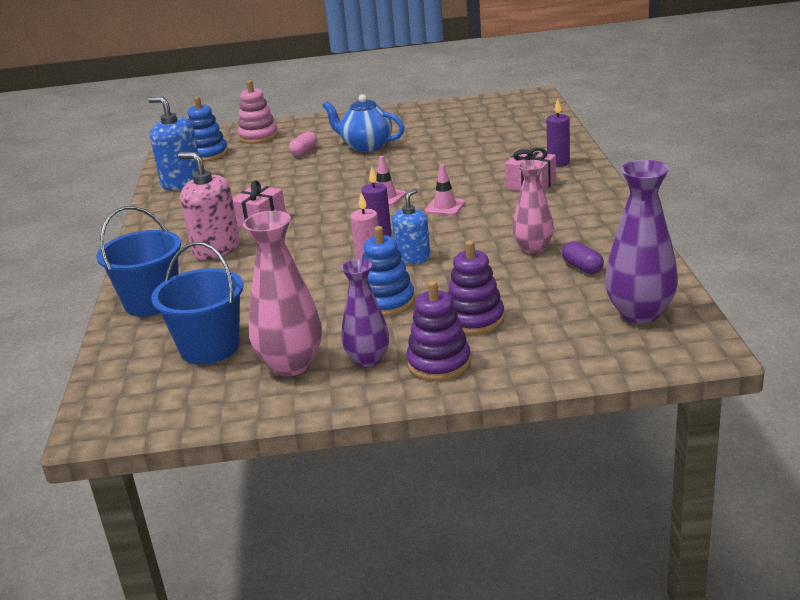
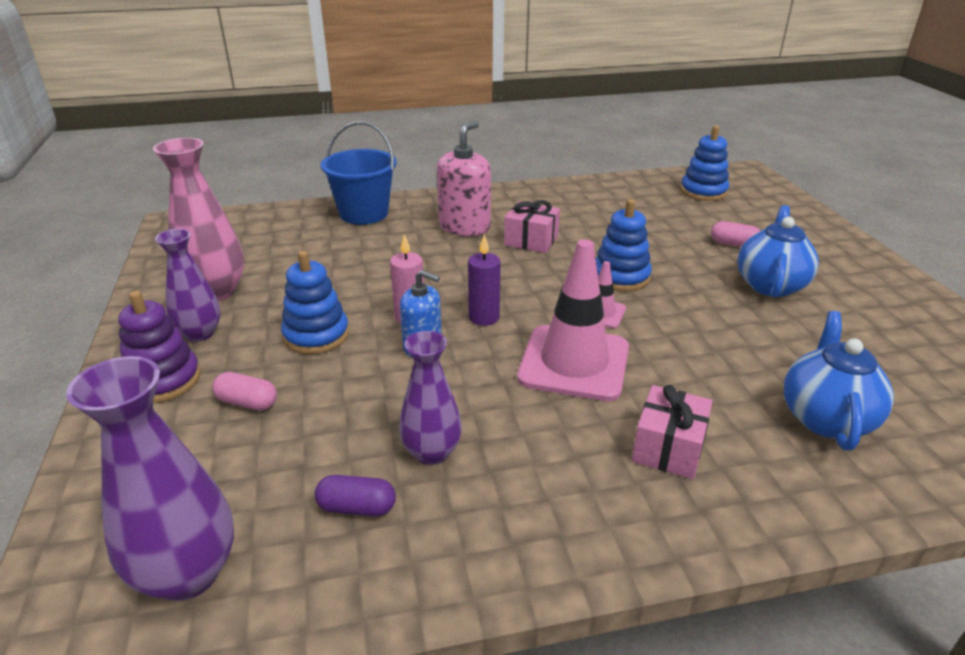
camera: 80 degrees right, 5 degrees up
(182, 182) = (624, 190): blue soap dispenser -> none
(209, 347) = (269, 249): blue bucket -> none
(258, 136) = (768, 212): pink stacking toy -> none
(337, 189) = (621, 277): none -> blue stacking toy
(445, 207) = (574, 363): pink traffic cone -> pink traffic cone, size x2.10
(474, 319) = (247, 402): purple stacking toy -> pink capsule
(508, 147) = (825, 418): none -> blue teapot
(533, 248) = (431, 452): pink vase -> purple vase
(558, 163) = (777, 483): purple candle -> none
(582, 267) = (357, 508): purple capsule -> purple capsule turned 45 degrees clockwise

